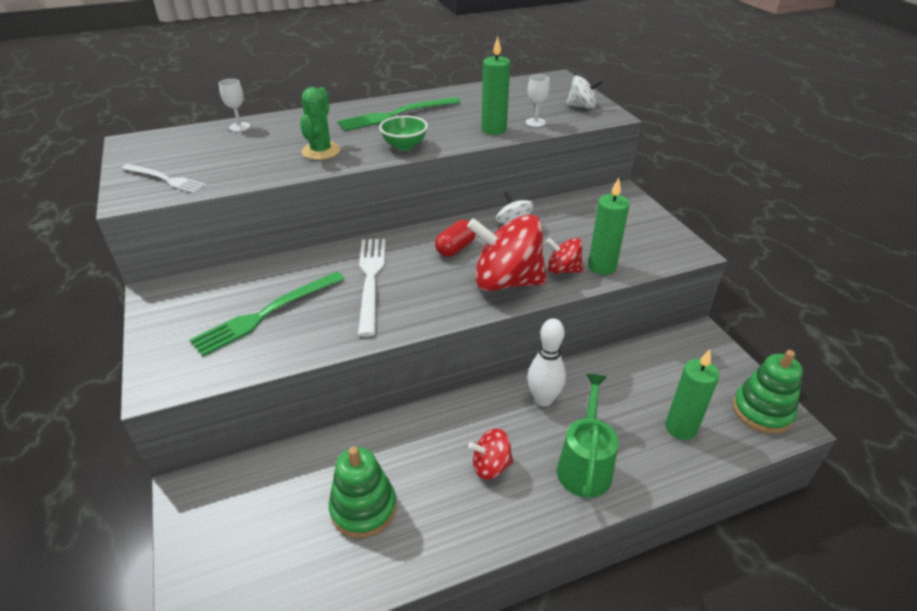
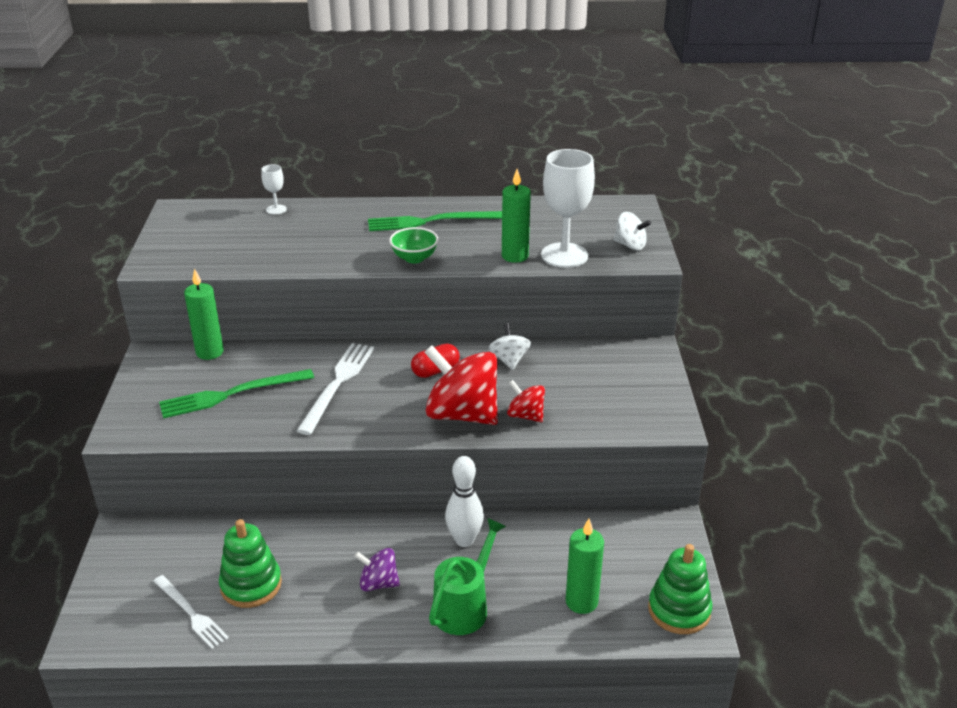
camera: 20 degrees right, 5 degrees down
(165, 179) = (186, 253): white fork -> white fork (191, 613)
(321, 151) = (334, 249): green cactus -> none
(491, 466) = (378, 583): red spinning top -> purple spinning top
(535, 122) = (564, 255): white goblet -> white goblet, size x2.16
(602, 267) = (567, 421): green candle -> green candle (209, 352)

